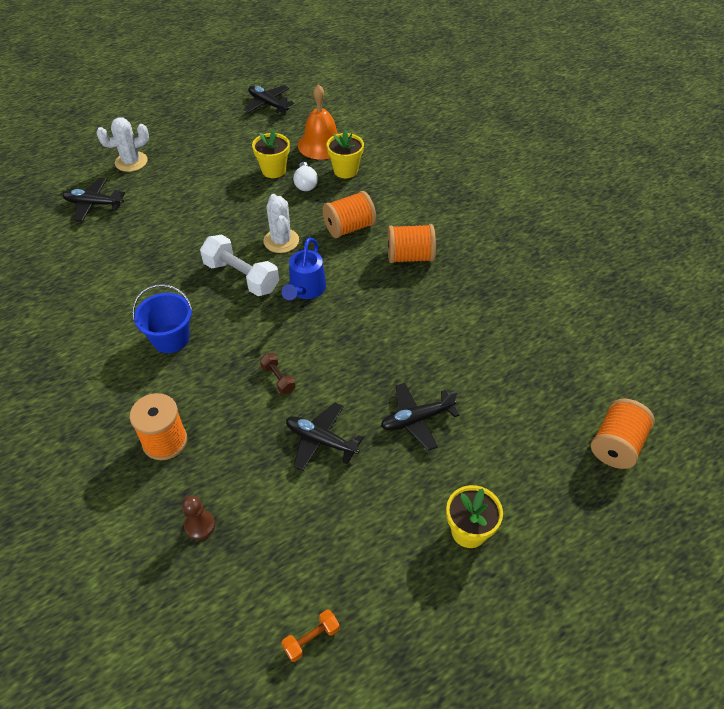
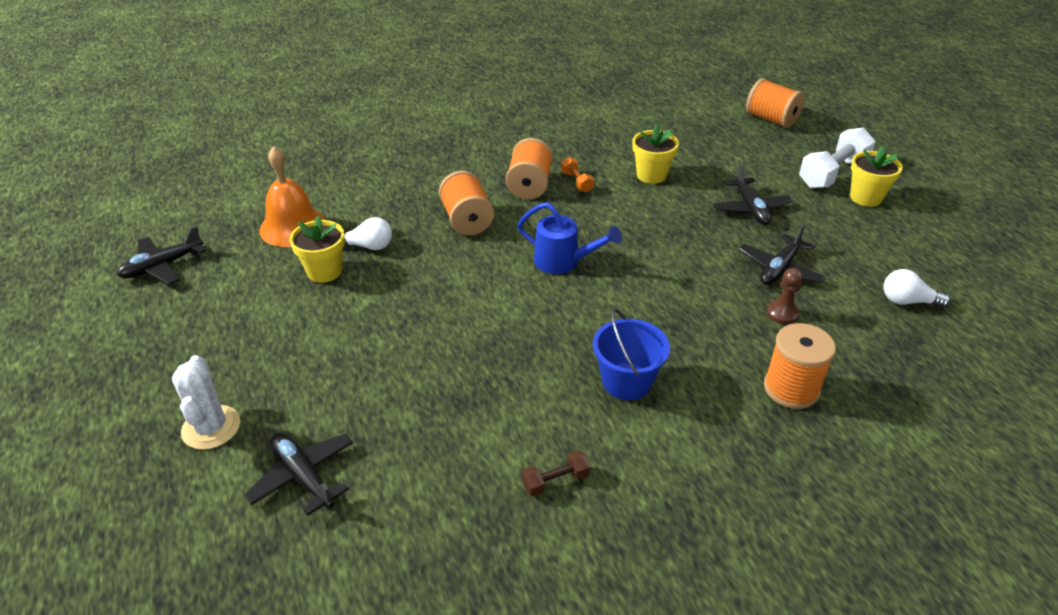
camera: 80 degrees left, 10 degrees down
(94, 204) = (303, 476): black plane -> black plane turned 120 degrees clockwise
(200, 525) = (897, 361): brown pawn -> brown pawn (782, 313)
(241, 277) = (527, 312): white dumbbell -> white dumbbell (832, 173)
(278, 378) = (697, 292): brown dumbbell -> brown dumbbell (555, 481)
(281, 241) = (471, 274): white cactus -> none
(286, 547) = (907, 301): none -> white light bulb
(311, 639) = (994, 293): orange dumbbell -> orange dumbbell (576, 182)
(345, 170) = (358, 213): yellow flower pot -> yellow flower pot (651, 175)

